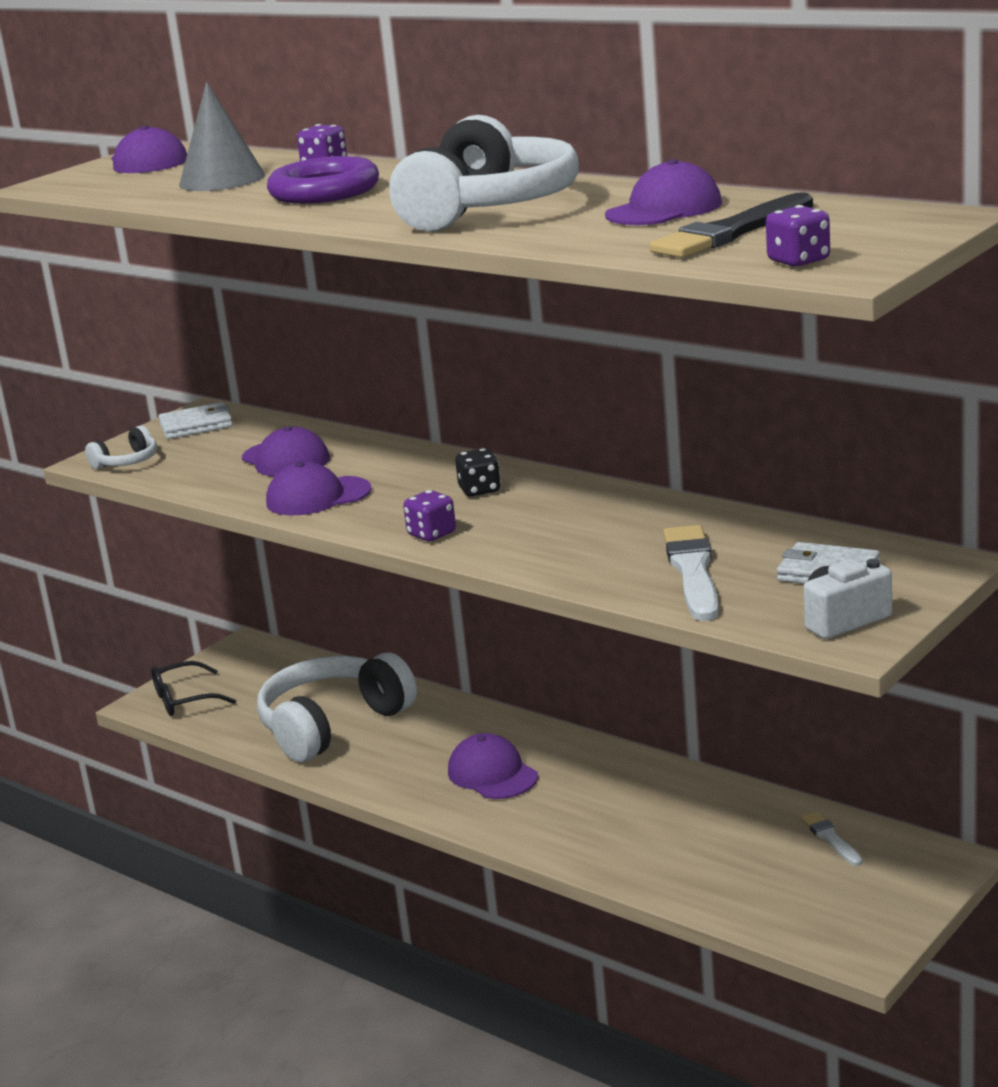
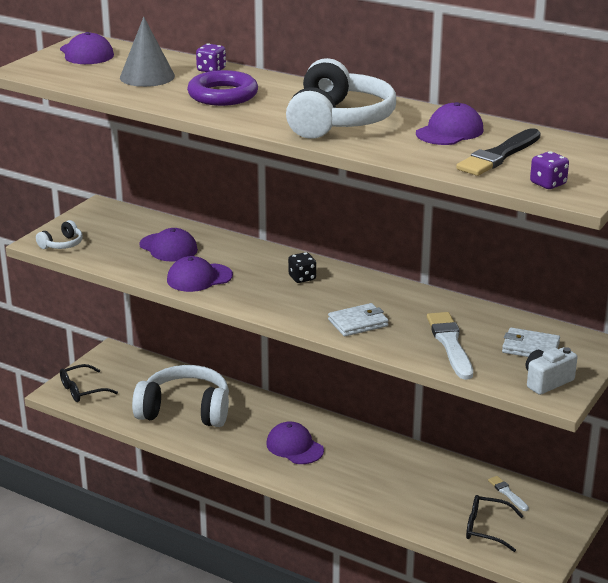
camera: 10 degrees left, 5 degrees up
(196, 425) = (99, 217): white wallet -> white wallet (358, 323)
(333, 725) = (185, 411): white headphones -> white headphones turned 60 degrees clockwise
(431, 534) = (281, 310): purple dice -> none
(783, 893) = (486, 528): none -> black glasses

